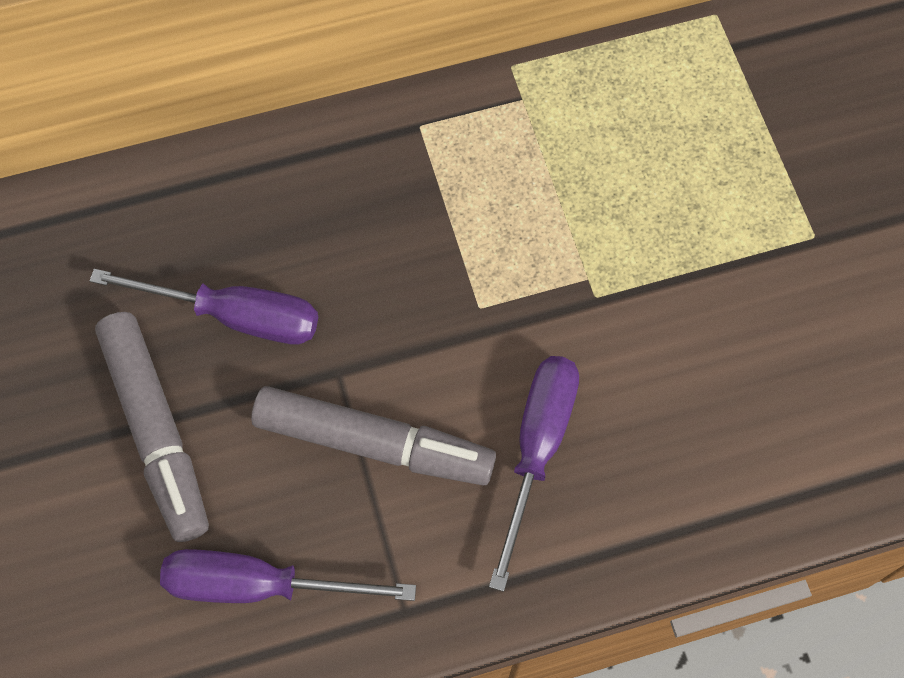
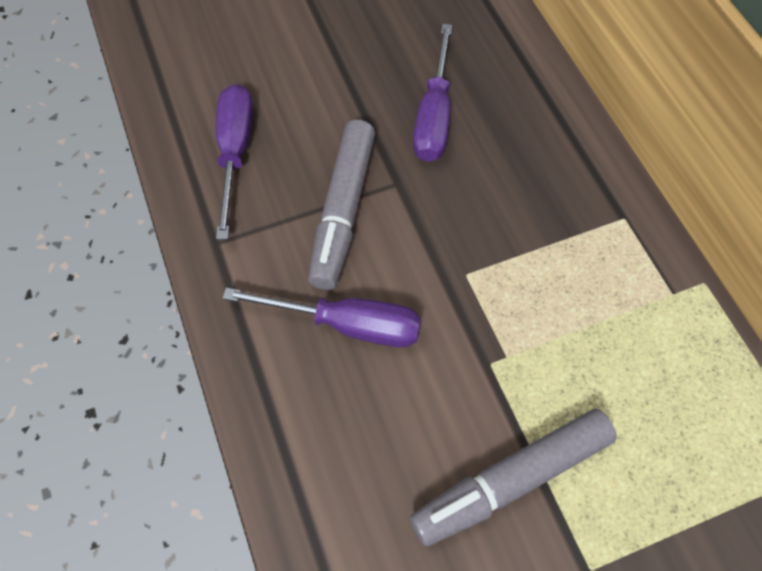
camera: 85 degrees right, 5 degrees down
(156, 430) = (343, 83): grey marker -> grey marker (512, 480)

